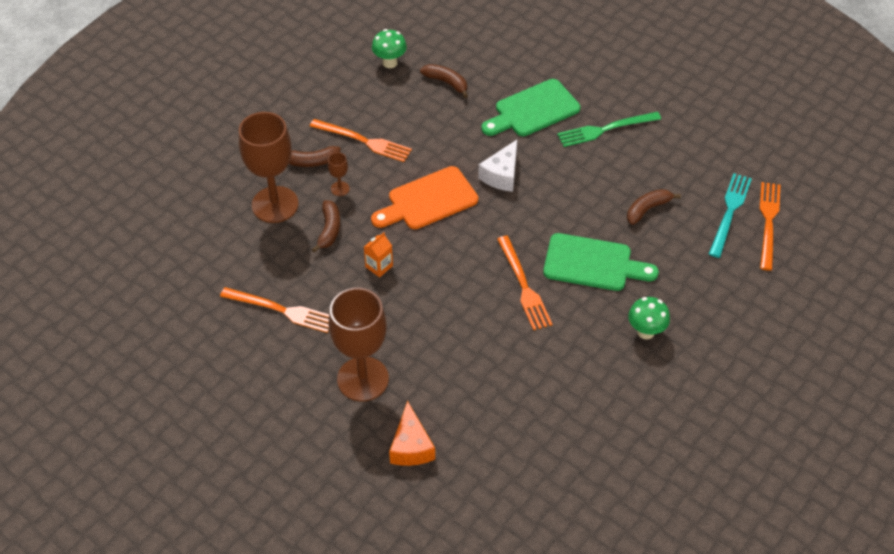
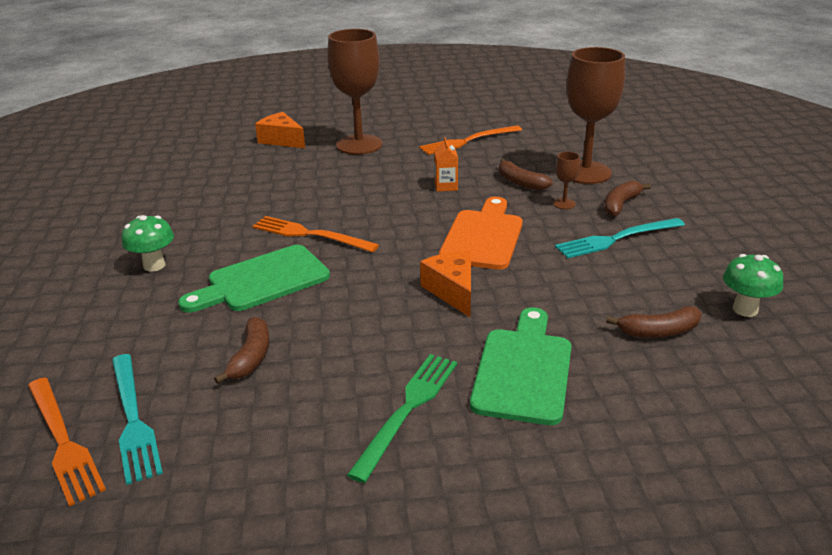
camera: 135 degrees right, 20 degrees down
(363, 141) = (616, 239): orange fork -> turquoise fork
(501, 175) = (452, 291): white cheese -> orange cheese

